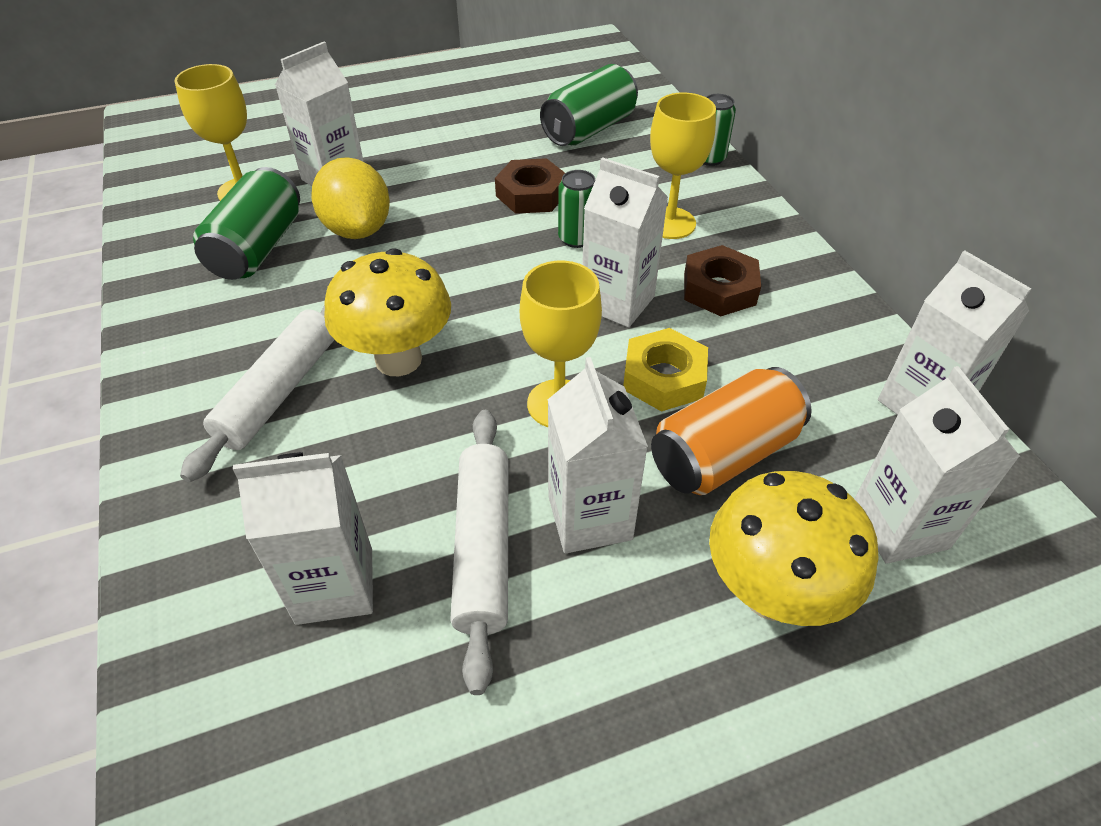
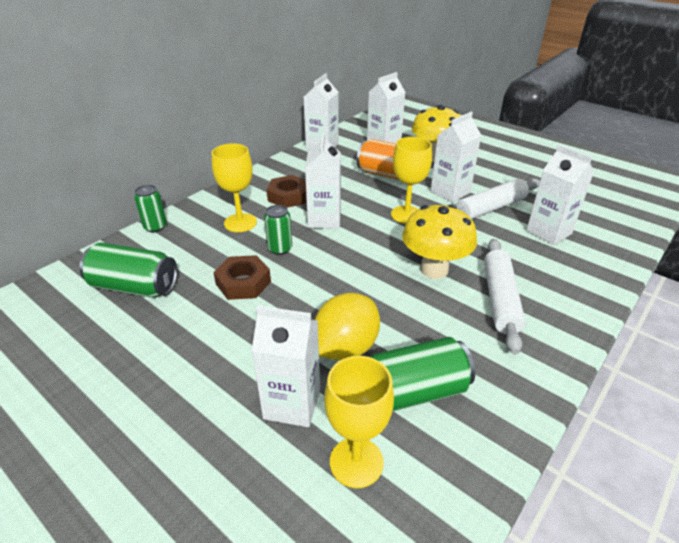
camera: 120 degrees left, 10 degrees down
(279, 391) = (500, 299): white rolling pin -> white rolling pin turned 75 degrees counterclockwise
(664, 377) = (363, 195): yellow nut -> none

